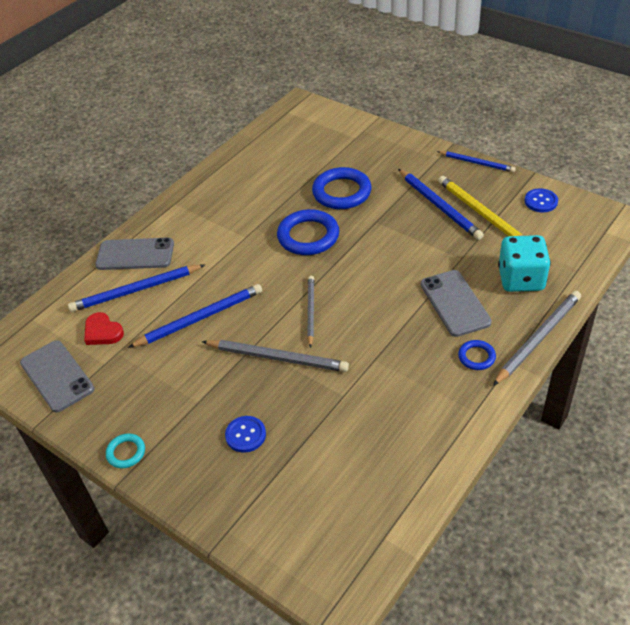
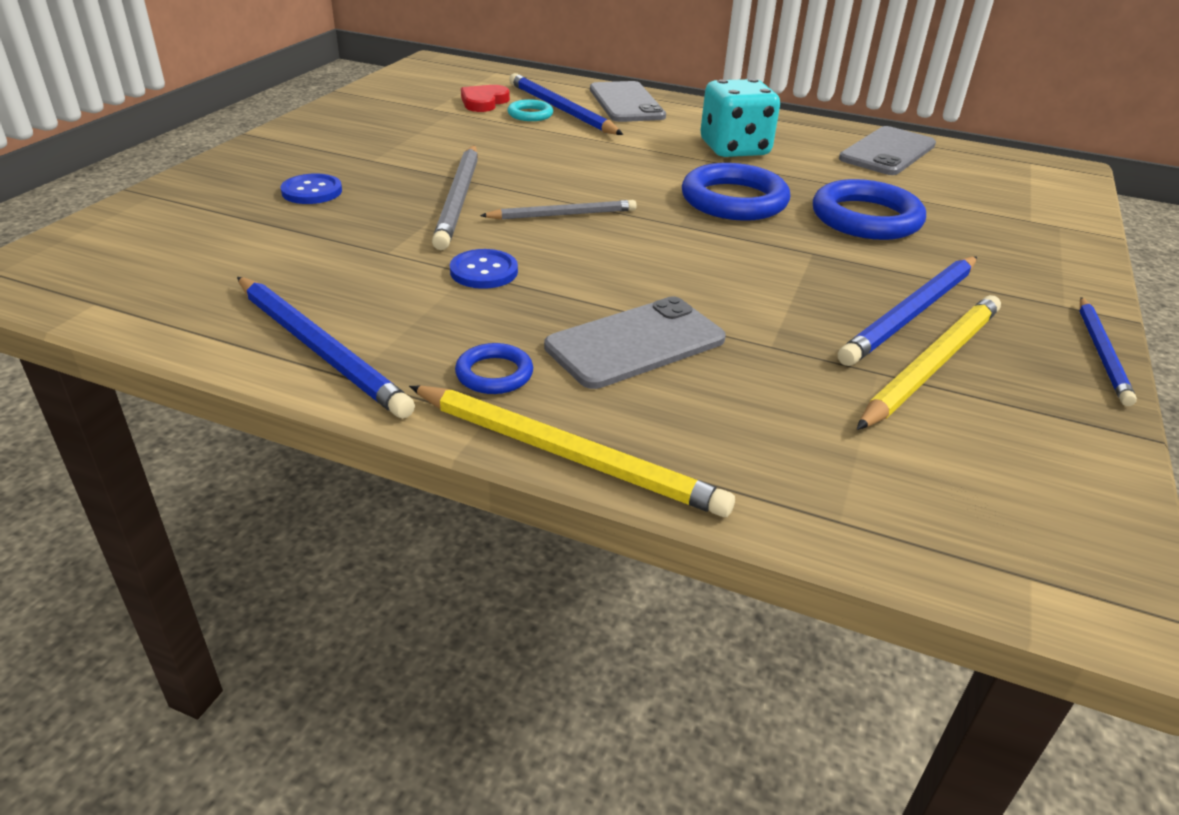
camera: 70 degrees right, 10 degrees down
(57, 376) = (409, 90): grey phone -> grey phone (887, 152)
(126, 452) = (291, 132): turquoise ring -> turquoise ring (530, 114)
(200, 318) = (523, 147): blue pencil -> blue pencil (320, 349)
(521, 279) = (749, 425): turquoise dice -> turquoise dice (734, 149)
(538, 338) = (566, 454): grey pencil -> yellow pencil
(541, 201) = (1052, 452): blue button -> blue button (484, 271)

